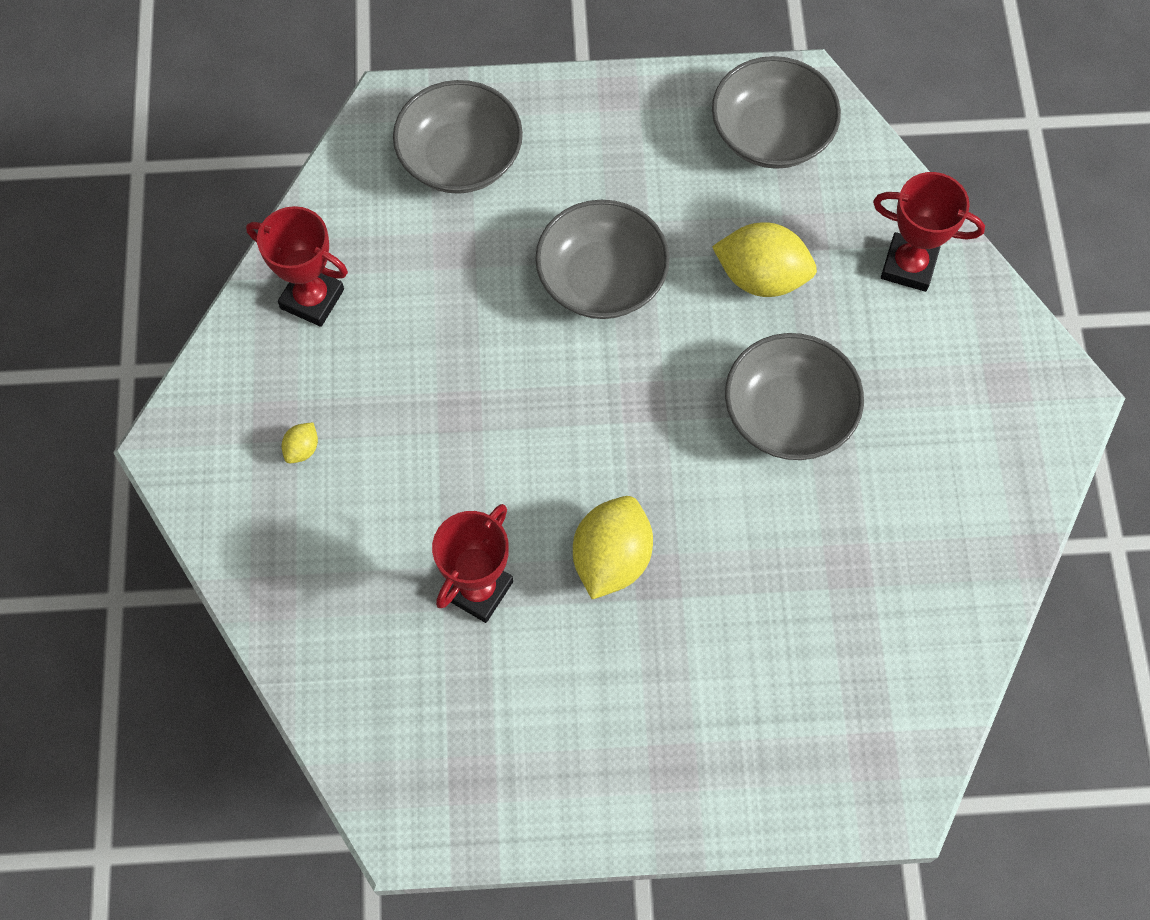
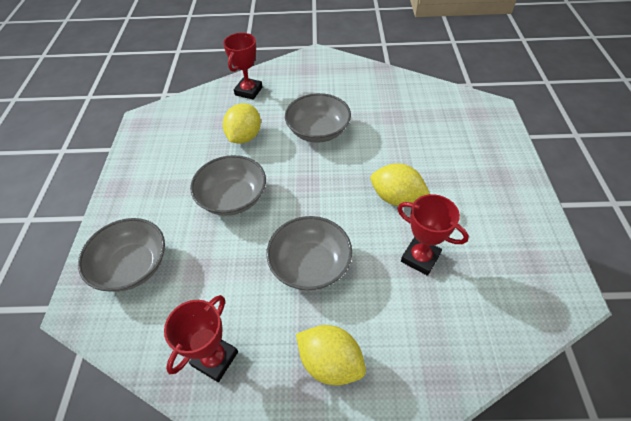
camera: 85 degrees left, 15 degrees down
(302, 449) = (330, 362): yellow lemon -> yellow lemon, size x2.24
(771, 134) = (166, 130): grey bowl -> grey bowl (310, 265)

